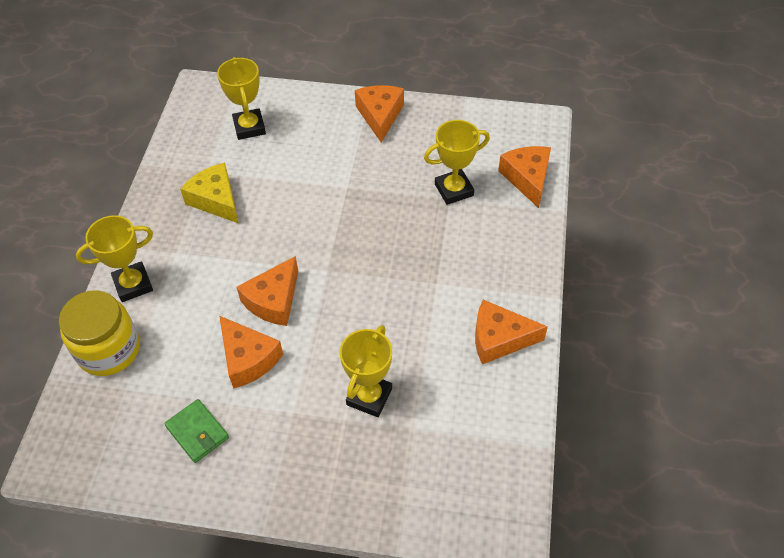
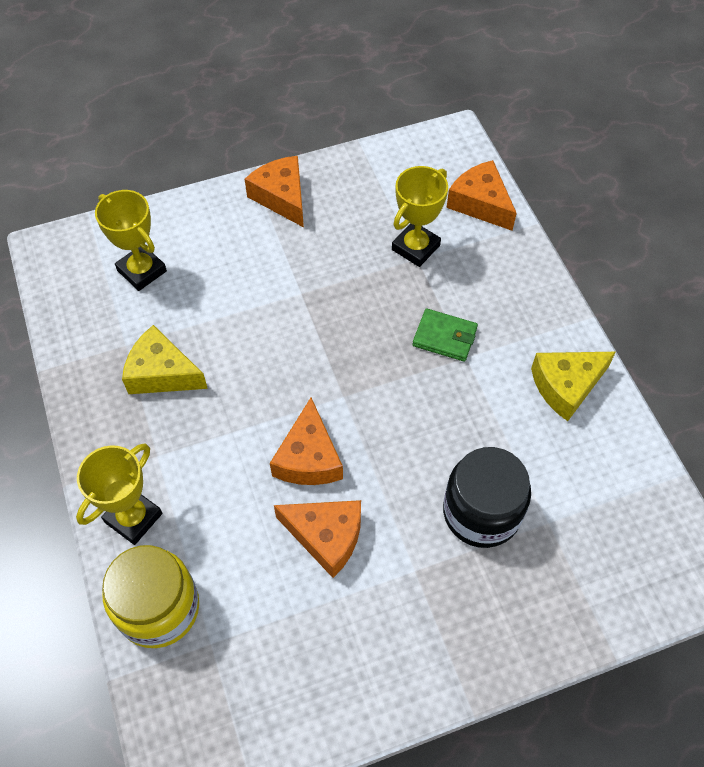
camera: 30 degrees left, 5 degrees up
(197, 432) = (328, 648): green wallet -> green wallet (444, 337)
(369, 397) = (481, 512): yellow trophy -> black jar
(499, 339) = (566, 386): orange cheese -> yellow cheese

